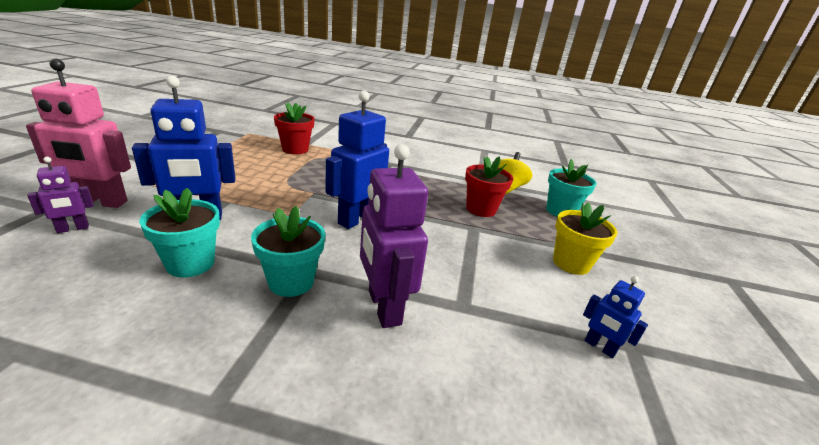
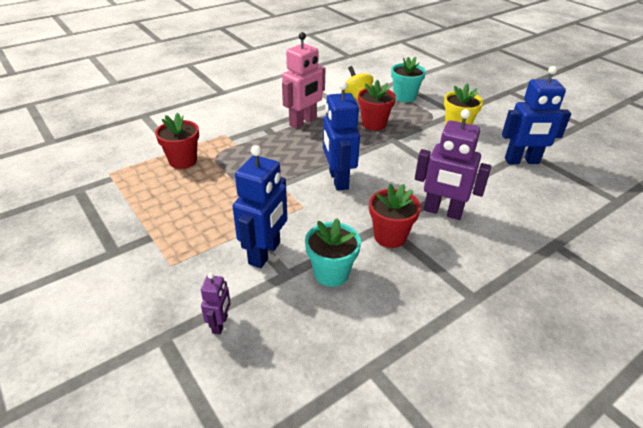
camera: 45 degrees left, 10 degrees up
(100, 202) = (181, 301): pink robot -> pink robot (303, 122)
(291, 282) = (390, 236): turquoise flower pot -> red flower pot
(599, 347) = (522, 161): blue robot -> blue robot, size x1.97

